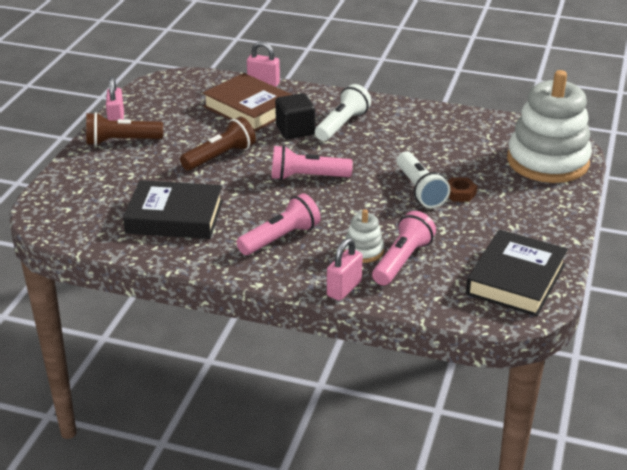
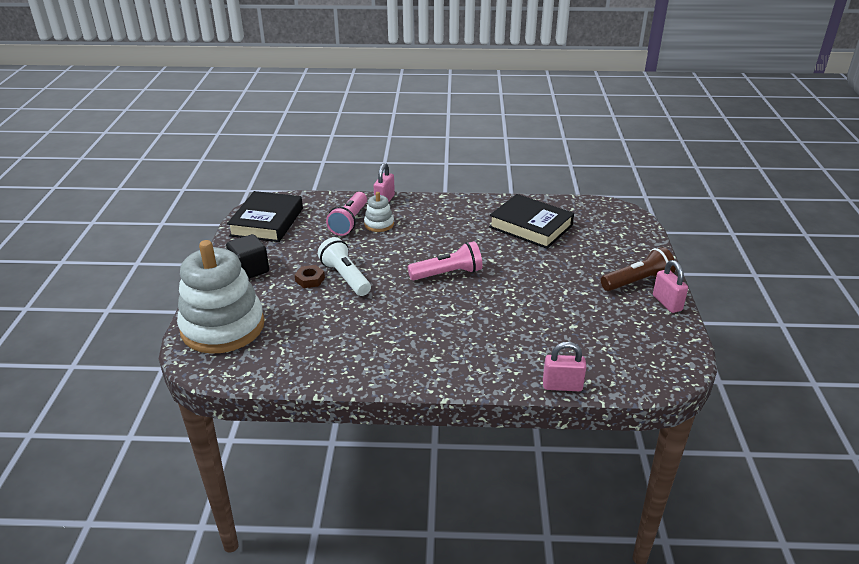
camera: 165 degrees right, 0 degrees up
(174, 217) = (530, 226): black book -> black book turned 45 degrees clockwise
(220, 157) = (536, 281): brown flashlight -> none
(249, 108) = (551, 343): brown book -> none
(280, 238) = (443, 223): pink flashlight -> none
(295, 130) = (486, 322): black cube -> black cube (250, 270)
(342, 125) = (441, 338): white flashlight -> none

